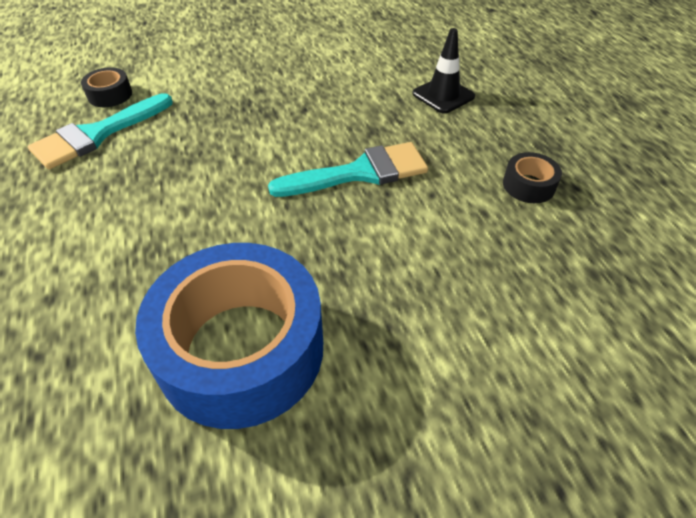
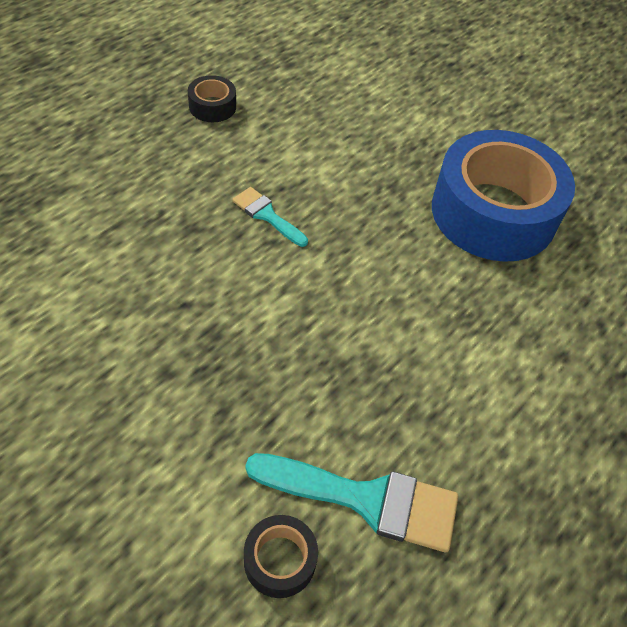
camera: 125 degrees left, 5 degrees up
(360, 172) = (266, 215): turquoise brush -> turquoise brush, size x0.55
(443, 95) = (89, 191): black traffic cone -> none

